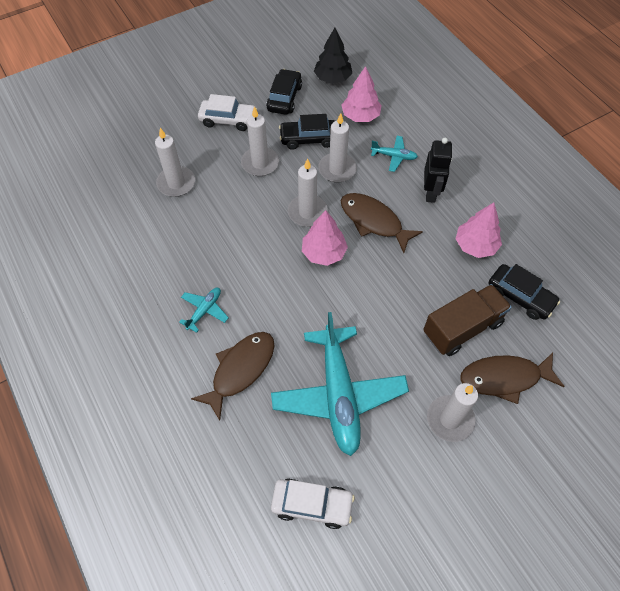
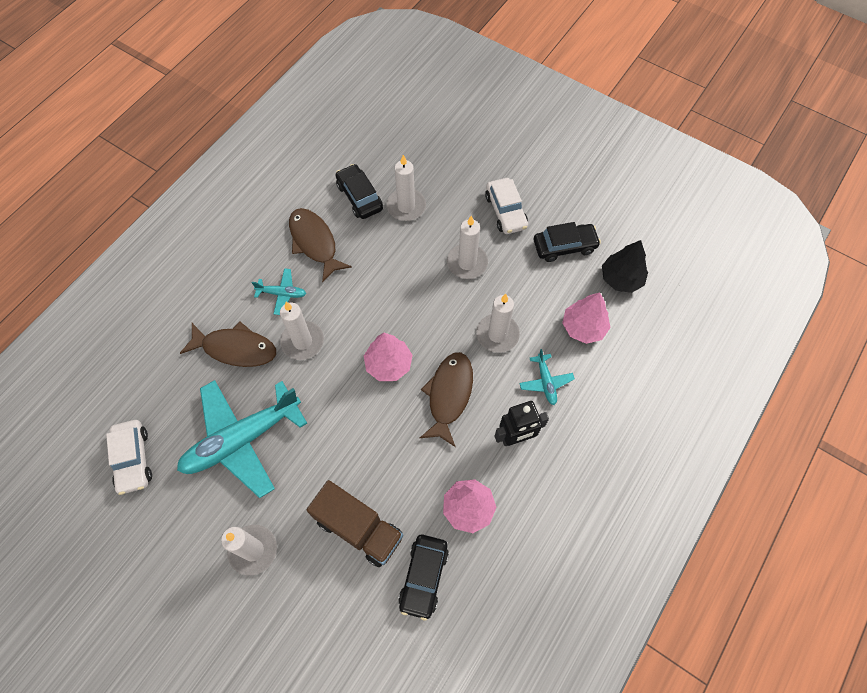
camera: 65 degrees right, 5 degrees up
(307, 212) = (429, 330): white candle -> white candle (302, 341)
(308, 139) = (522, 292): black car -> black car (359, 197)
(504, 378) = (317, 590): brown fish -> brown fish (314, 242)

